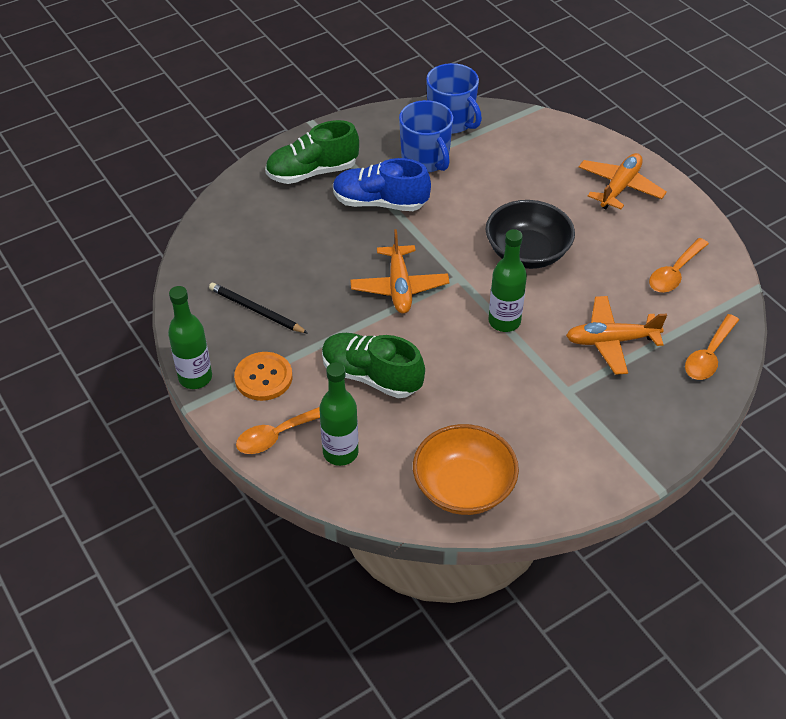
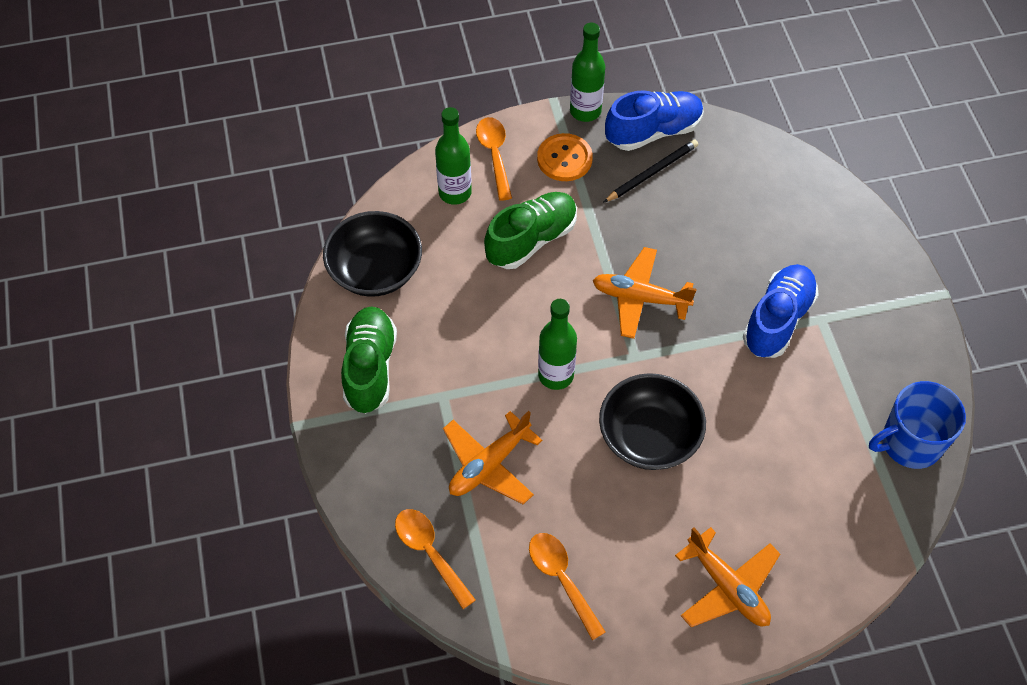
camera: 110 degrees right, 10 degrees up
(205, 321) = (653, 131): none -> blue shoe
(312, 172) = (849, 271): green shoe -> green shoe (370, 368)
(426, 159) = (841, 390): blue mug -> none
(463, 487) = (375, 270): orange bowl -> black bowl
(611, 341) = (489, 465): orange plane -> orange plane turned 150 degrees counterclockwise

